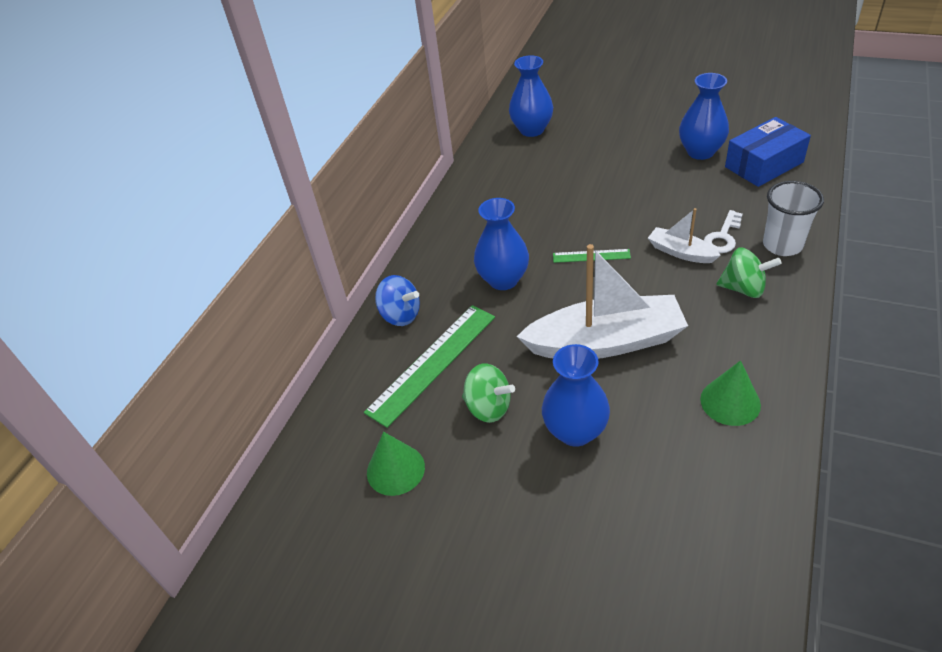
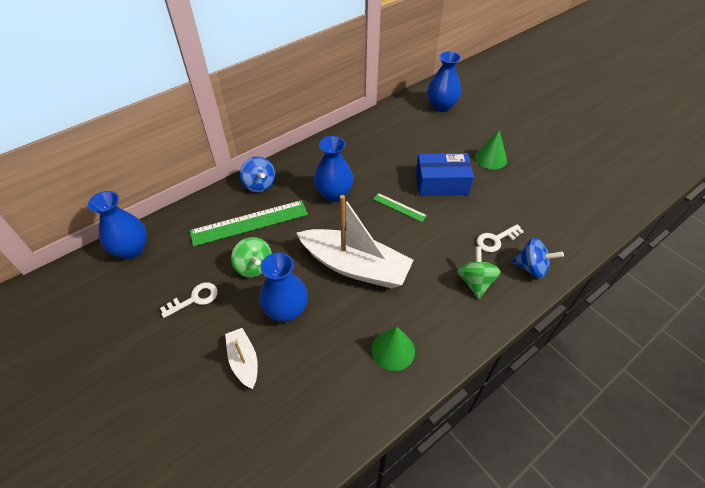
camera: 25 degrees right, 5 degrees up
(395, 469) = (176, 272): green cone -> green cone (490, 158)
(451, 484) = (195, 299): none -> white key
(680, 252) = (457, 235): white boat -> white boat (244, 361)
(700, 152) = (538, 174): blue vase -> blue vase (131, 249)
(743, 288) = (475, 282): green spinning top -> green spinning top turned 135 degrees counterclockwise
(763, 164) = (574, 205): blue box -> blue box (441, 183)
(782, 245) = (531, 267): white cup -> blue spinning top

